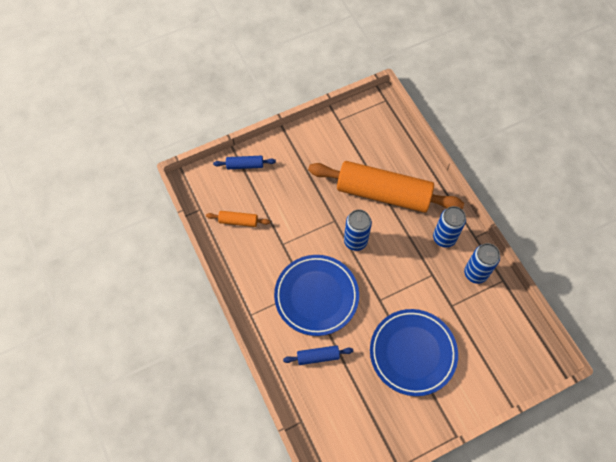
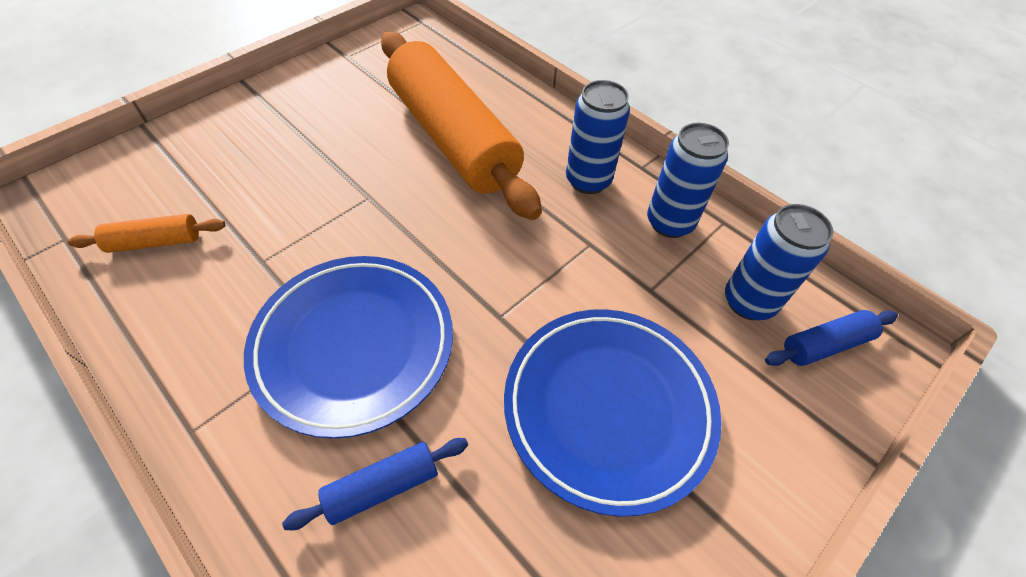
camera: 20 degrees left, 10 degrees down
(245, 165) = (169, 147): blue rolling pin -> blue rolling pin (825, 344)
(355, 241) = (419, 222): blue can -> blue can (748, 302)
(383, 193) = (453, 138): orange rolling pin -> orange rolling pin turned 60 degrees clockwise

